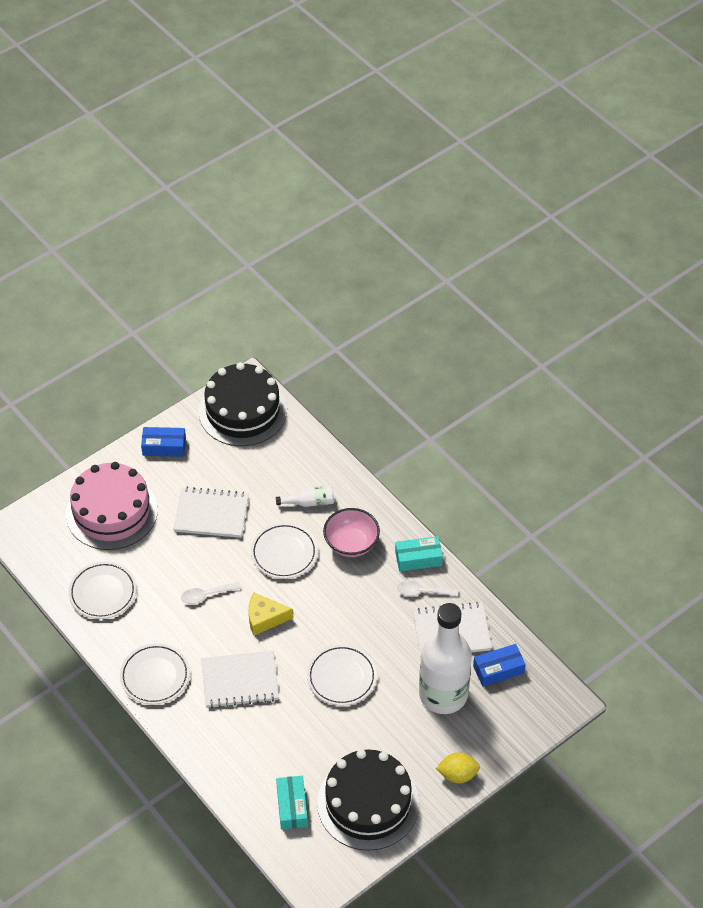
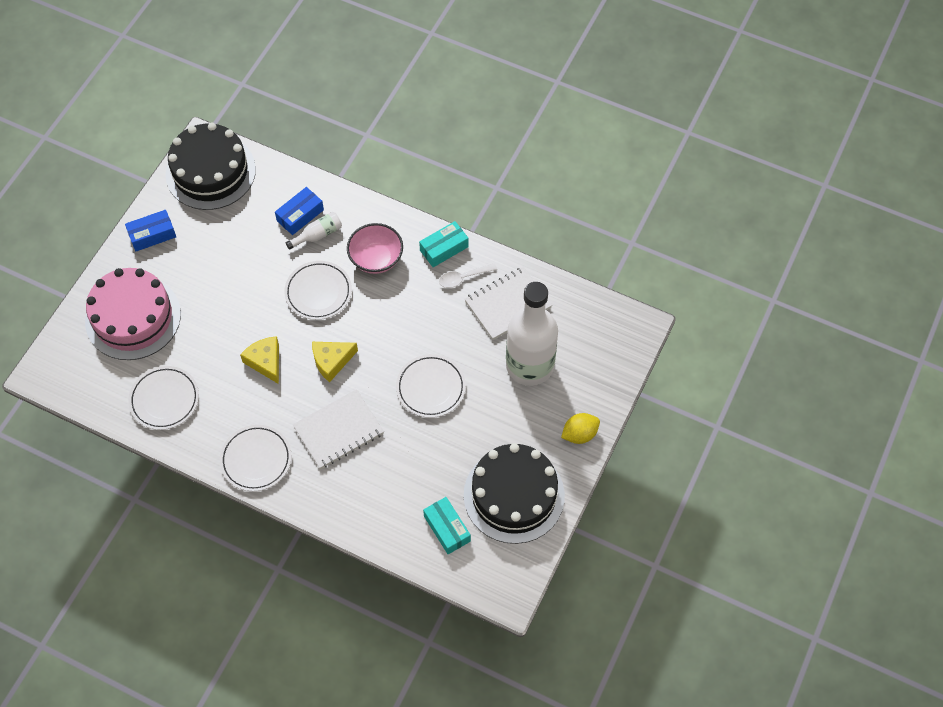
camera: 25 degrees left, 10 degrees up
(206, 595) = (265, 362): white spoon -> yellow cheese
(211, 514) = (231, 282): white notebook -> none
(498, 669) = (566, 322): blue box -> blue box (300, 215)

